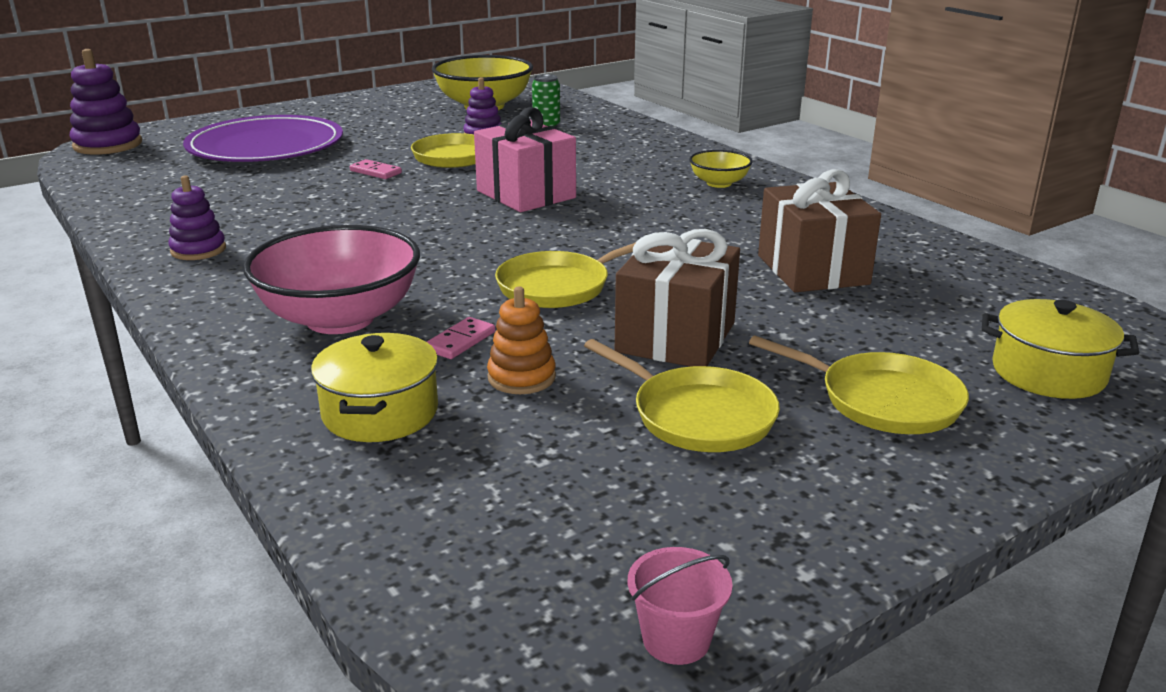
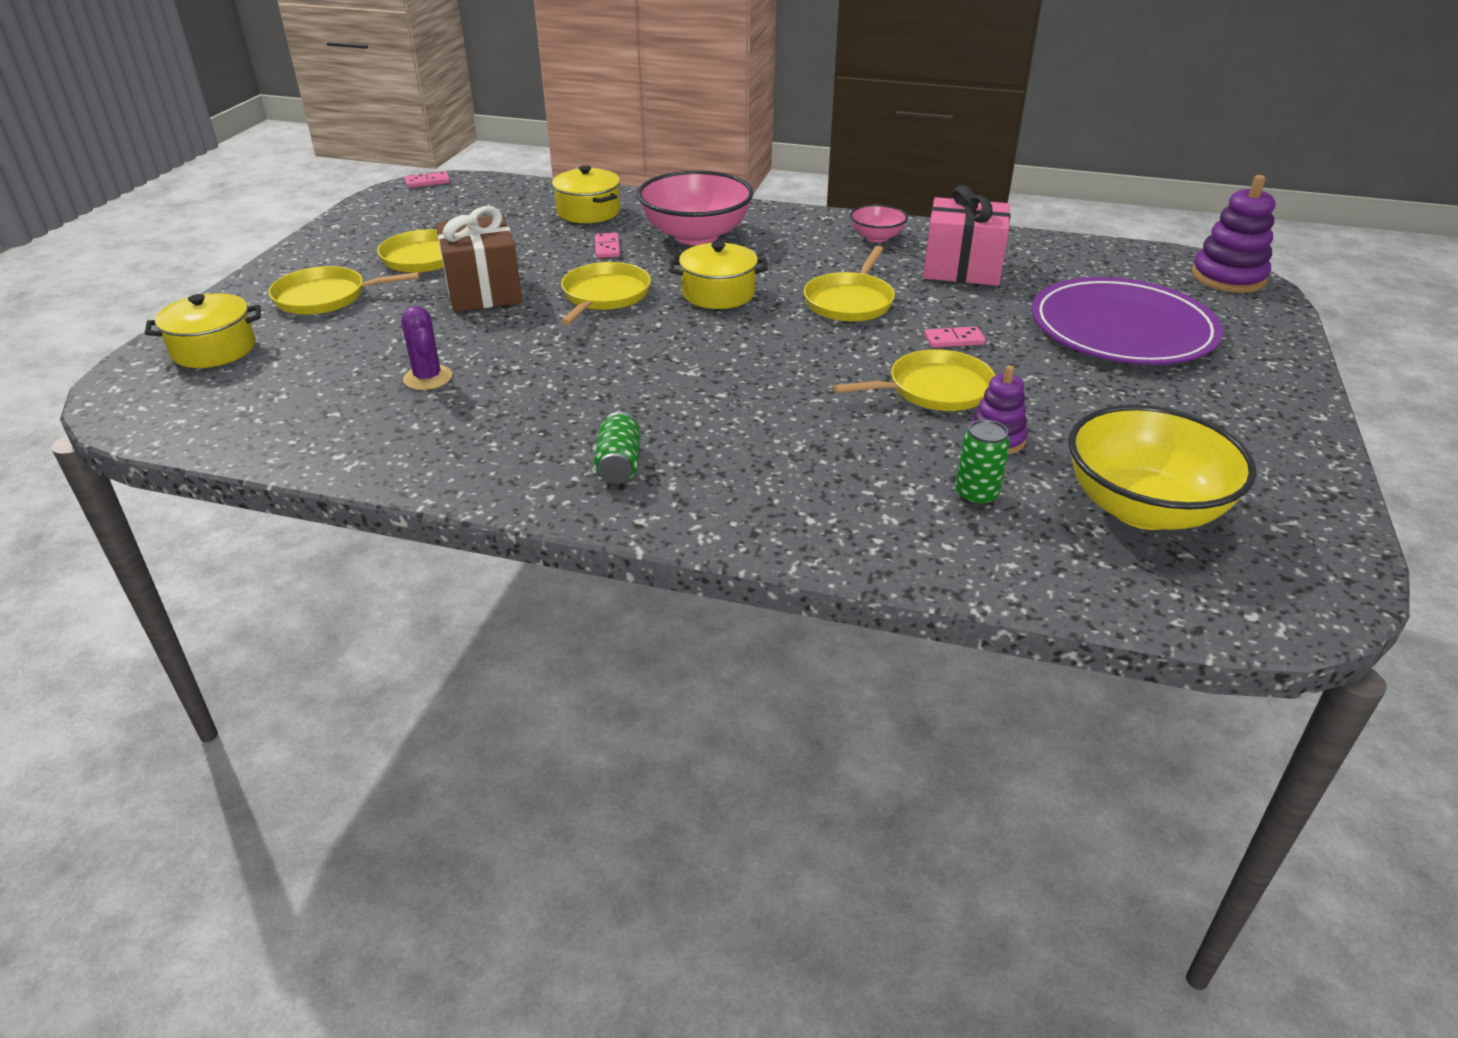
camera: 140 degrees right, 10 degrees up
(198, 250) = (876, 237): purple stacking toy -> pink bowl
(372, 212) = (850, 301): none -> yellow pan
(455, 252) = (718, 294): none -> yellow pot
(516, 653) = (427, 182): none -> pink domino
(521, 377) = (544, 244): orange stacking toy -> none
(526, 194) = (776, 367): pink gift -> pink gift (962, 268)
(676, 639) = (374, 198): pink bucket -> none
(719, 183) = (619, 465): yellow bowl -> green can
(812, 270) = (428, 378): brown gift -> purple cactus

